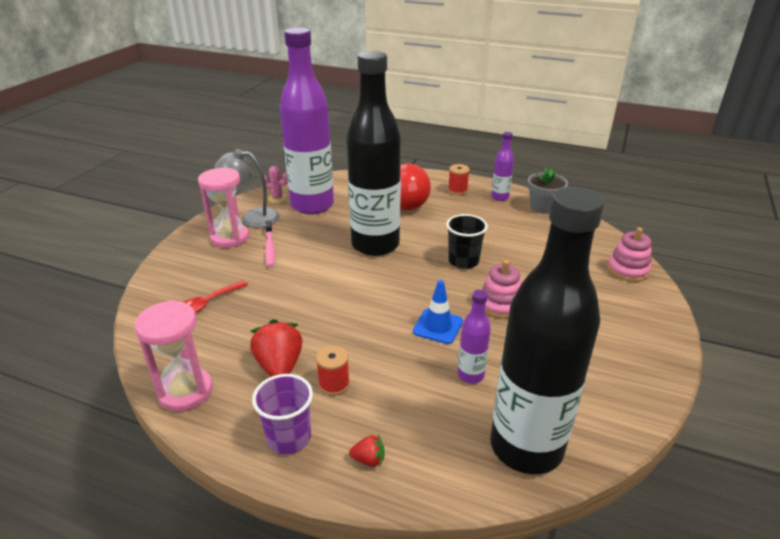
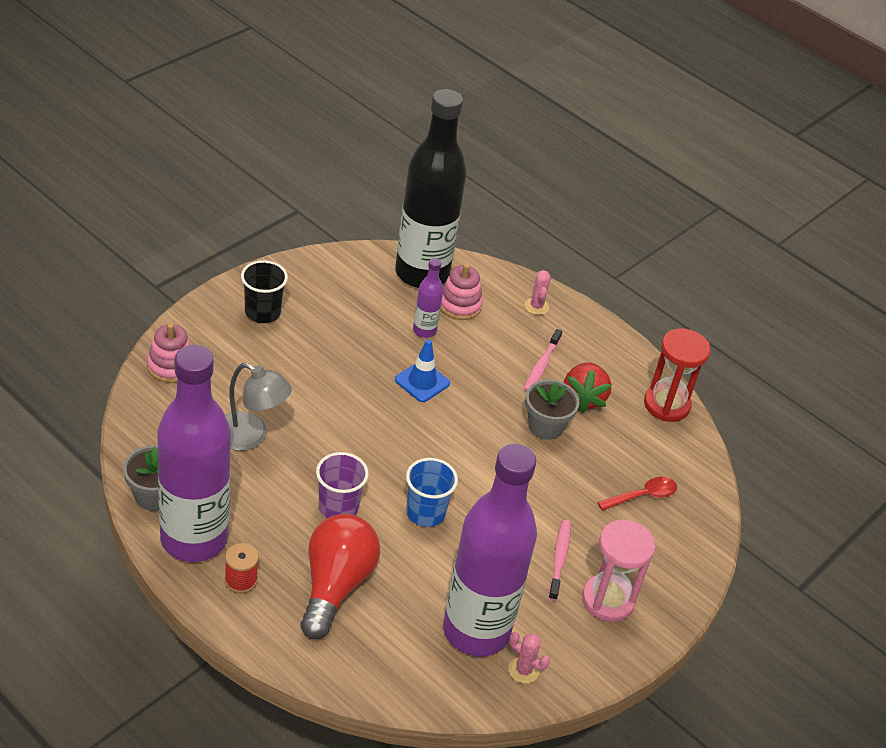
camera: 165 degrees left, 10 degrees up
(186, 391) = (666, 405): pink hourglass -> red hourglass
(252, 217) = (571, 635): grey lamp -> grey lamp (250, 437)
(289, 437) = (589, 340): purple cup -> purple cup (338, 507)
(309, 328) = (545, 426): none -> grey flower pot
(334, 384) = (541, 365): red spool -> pink toothbrush
(369, 459) = (536, 306): red strawberry -> pink cactus
(375, 245) = (425, 513): black bottle -> blue cup
(463, 261) = (338, 446): black cup -> black cup (262, 312)
(500, 197) = (194, 539): purple bottle -> purple bottle, size x2.40
(500, 305) = (344, 380): pink stacking toy -> pink stacking toy (459, 305)

